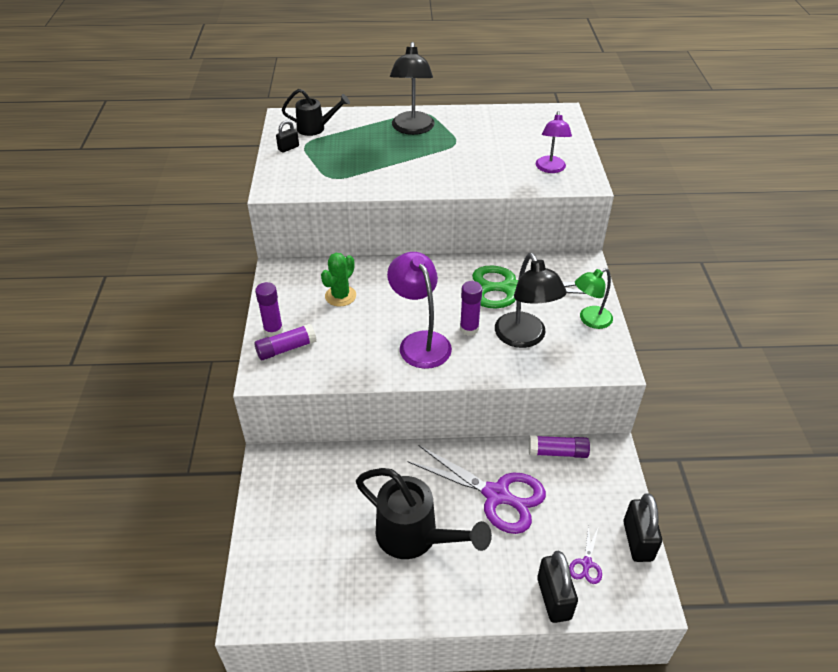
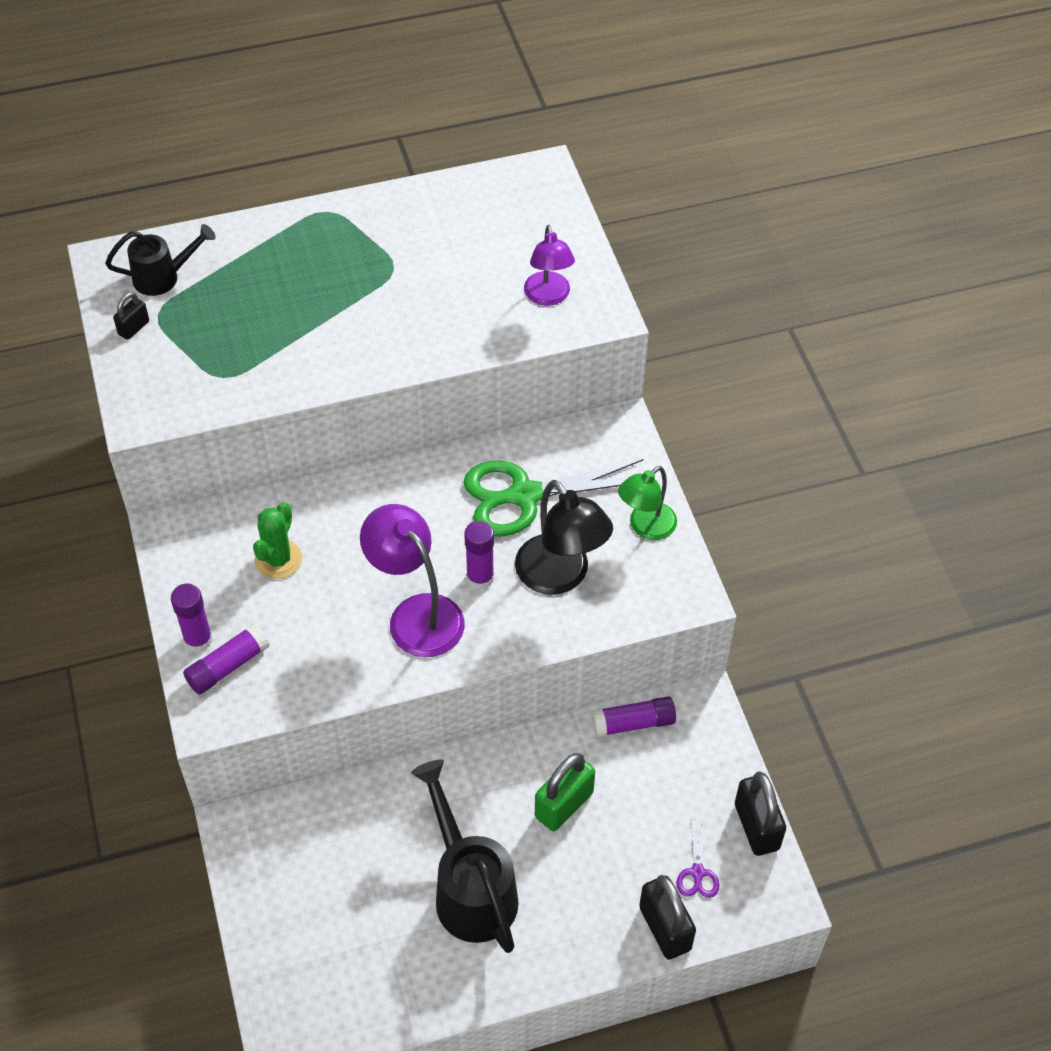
camera: 15 degrees left, 10 degrees up
(412, 129) = (318, 251): black lamp -> none
(415, 537) = (470, 889): black watering can -> black watering can turned 135 degrees counterclockwise
(496, 495) = (564, 805): purple scissors -> green padlock

